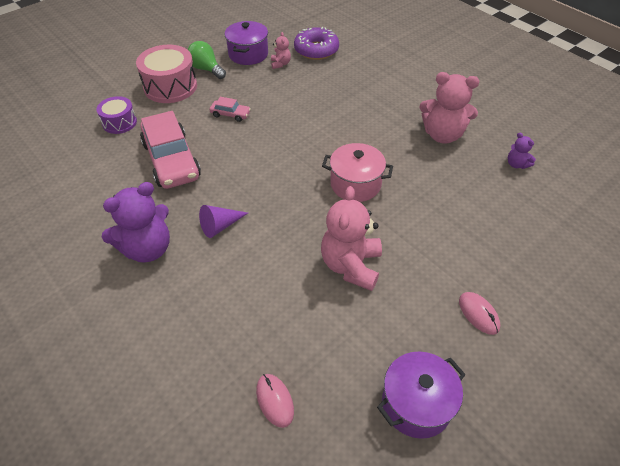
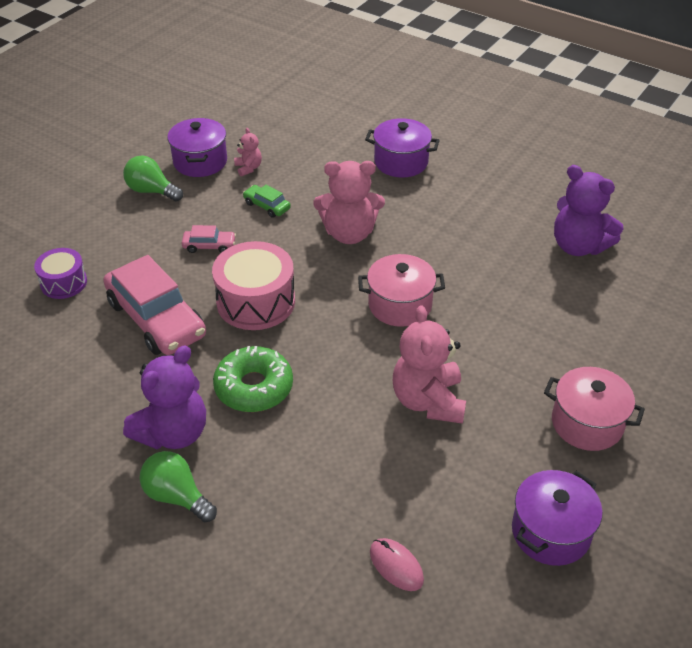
camera: 15 degrees left, 5 degrees down
(129, 299) = (177, 496): none -> green light bulb
(170, 87) = (112, 223): pink drum -> pink drum (256, 301)
(220, 226) = (254, 387): purple cone -> green donut
(283, 93) = (267, 206): none -> green car
(316, 50) = (288, 142): purple donut -> none
(395, 77) = (401, 162): none -> purple pot
(442, 135) = (483, 226): pink teddy bear -> pink teddy bear (349, 233)
(478, 314) = (587, 423): pink mouse -> pink pot
(516, 164) = (578, 246): purple teddy bear -> purple teddy bear, size x2.09

